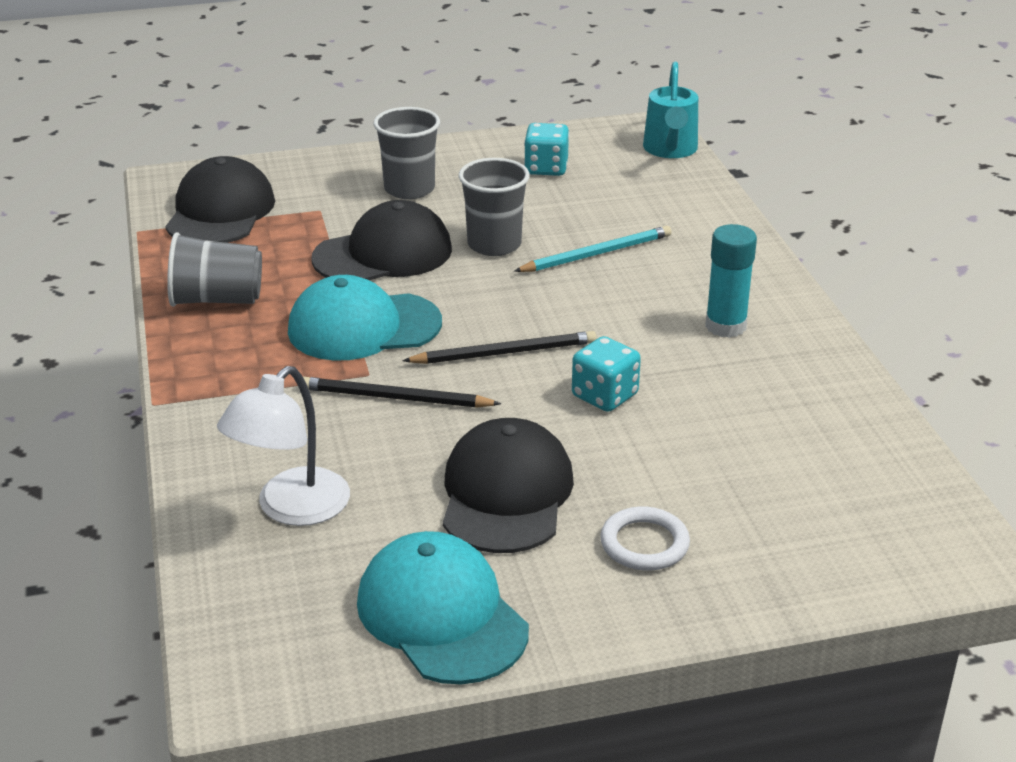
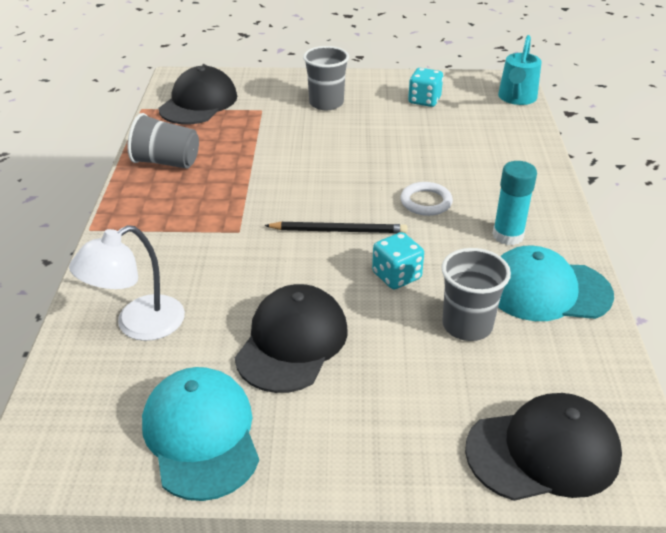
camera: 15 degrees right, 5 degrees up
(363, 327) = (251, 196): turquoise cap -> turquoise cap (547, 290)
(383, 254) = (288, 146): black cap -> black cap (543, 452)
(394, 398) = (248, 252): black pencil -> none
(494, 244) = (366, 150): grey cup -> grey cup (467, 325)
(597, 254) = (434, 166): turquoise pencil -> none
(644, 544) = (377, 405): white ring -> white ring (426, 202)

